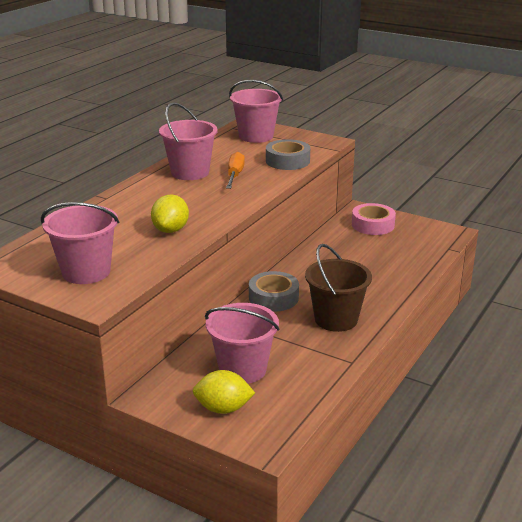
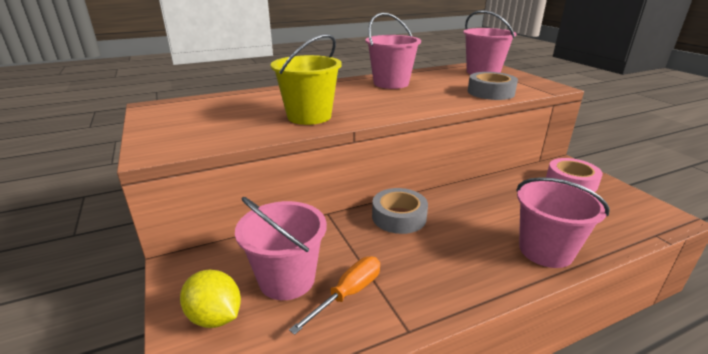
camera: 35 degrees right, 0 degrees up
(86, 272) = (193, 127): pink bucket -> pink bucket (545, 250)
(171, 230) = (309, 116): yellow lemon -> yellow bucket
(234, 175) = (426, 92): orange screwdriver -> orange screwdriver (348, 294)
(336, 319) = (440, 266): brown bucket -> none

